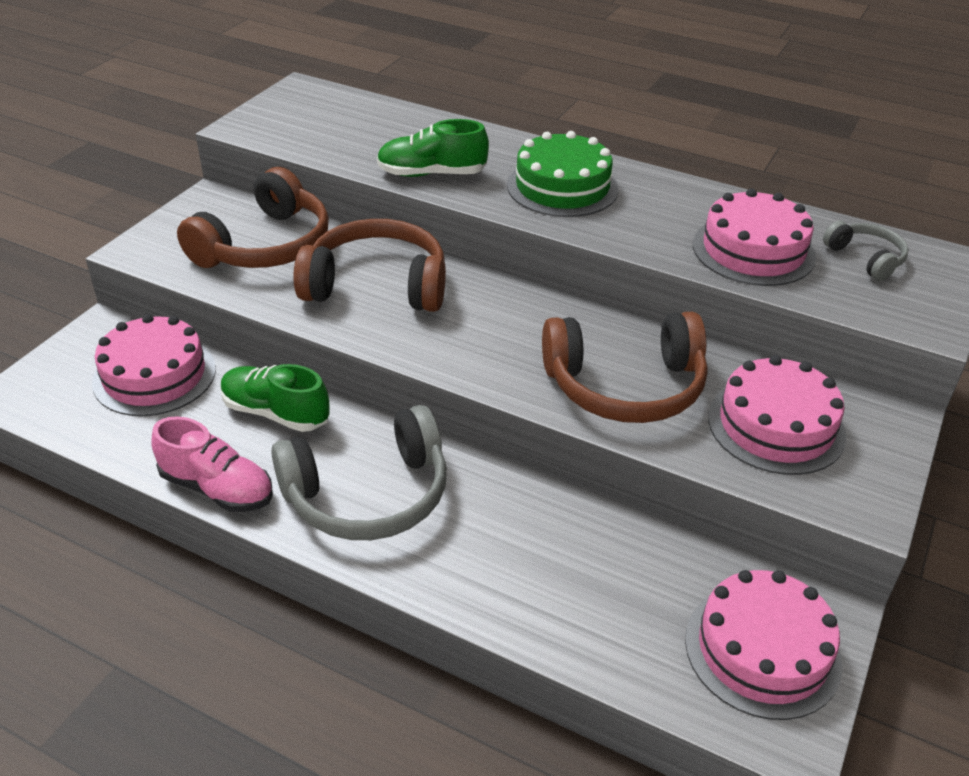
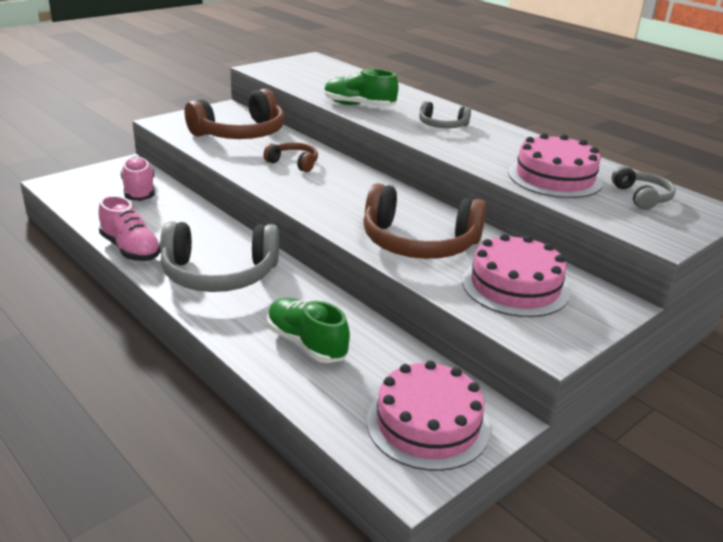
camera: 20 degrees right, 10 degrees down
(154, 375) = (139, 191): pink cake -> pink shoe
(276, 413) = (195, 223): green shoe -> green shoe (306, 343)
(377, 285) = (293, 163): brown headphones -> brown headphones, size x0.51
(562, 187) = (442, 125): green cake -> grey headphones

